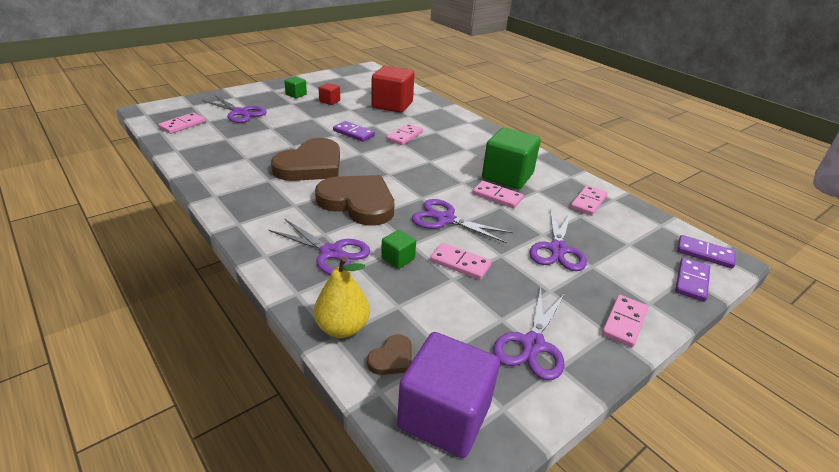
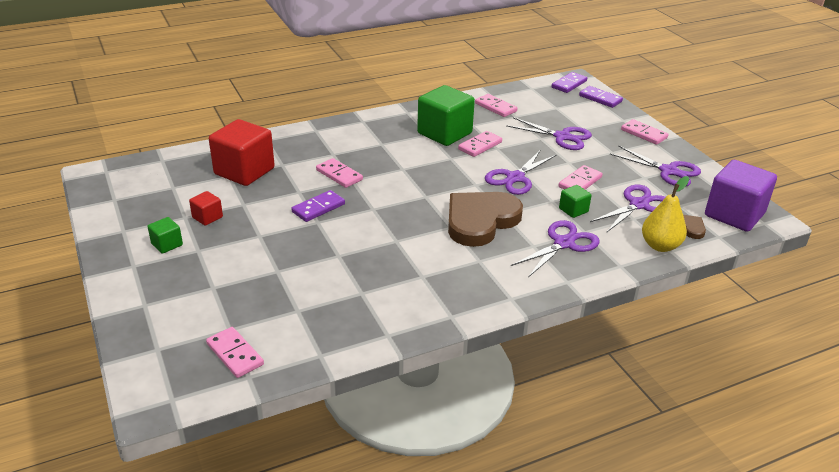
camera: 75 degrees left, 0 degrees up
(240, 113) = (212, 298): purple scissors -> purple scissors (639, 205)
(311, 165) = (394, 244): brown heart -> none

